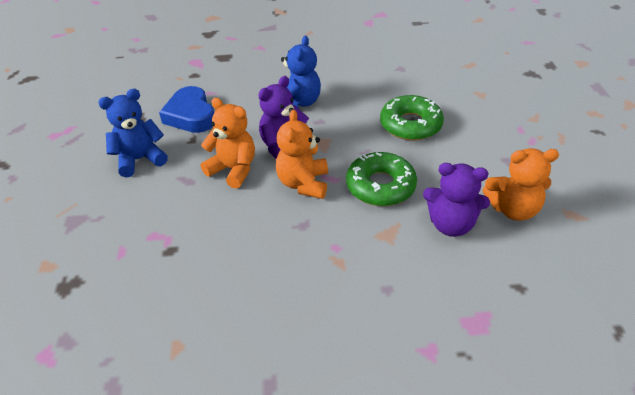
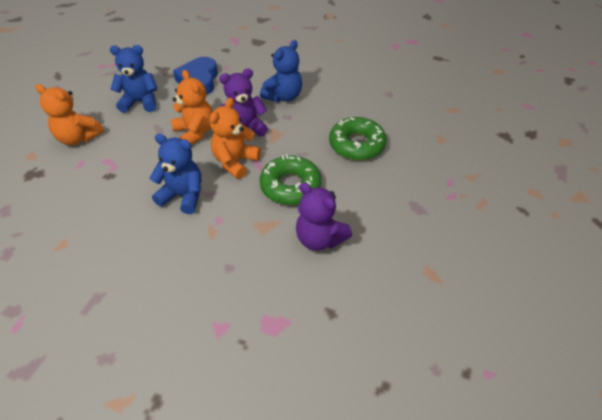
camera: 25 degrees right, 5 degrees up
(276, 238) = (183, 196): none -> blue teddy bear
(513, 209) = (382, 247): orange teddy bear -> orange teddy bear (78, 138)

